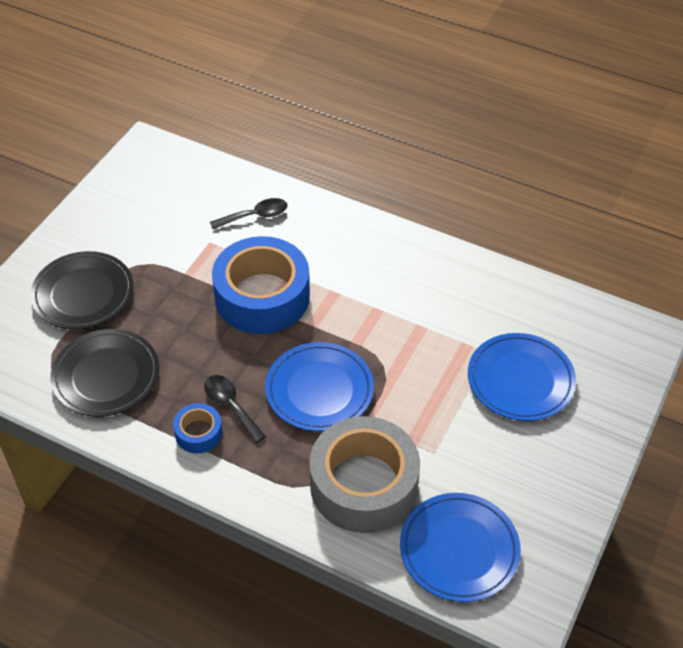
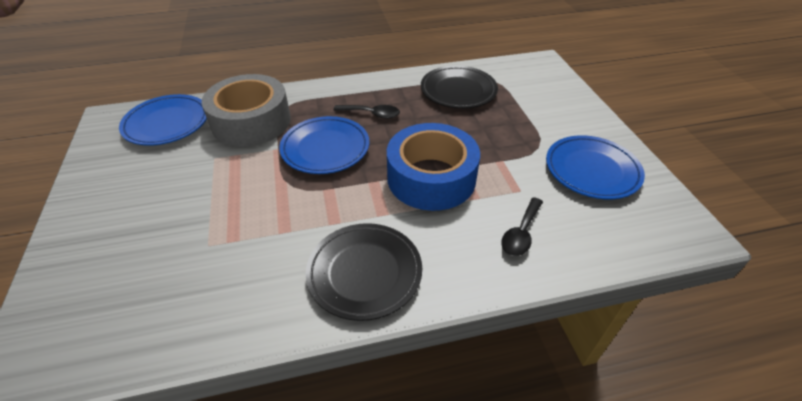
camera: 140 degrees right, 5 degrees down
(83, 294) = (537, 115): black plate -> black plate (364, 273)
(198, 433) = (374, 96): blue tape -> none
(520, 380) = (165, 238): blue plate -> blue plate (592, 170)

